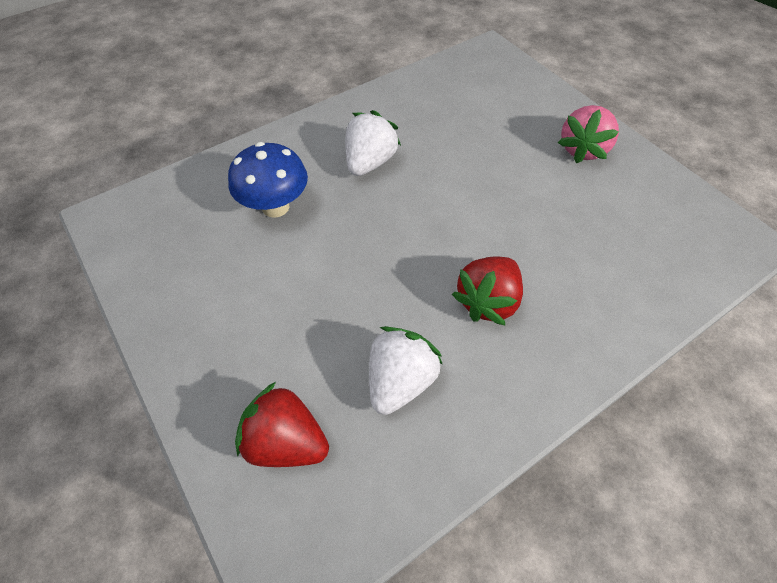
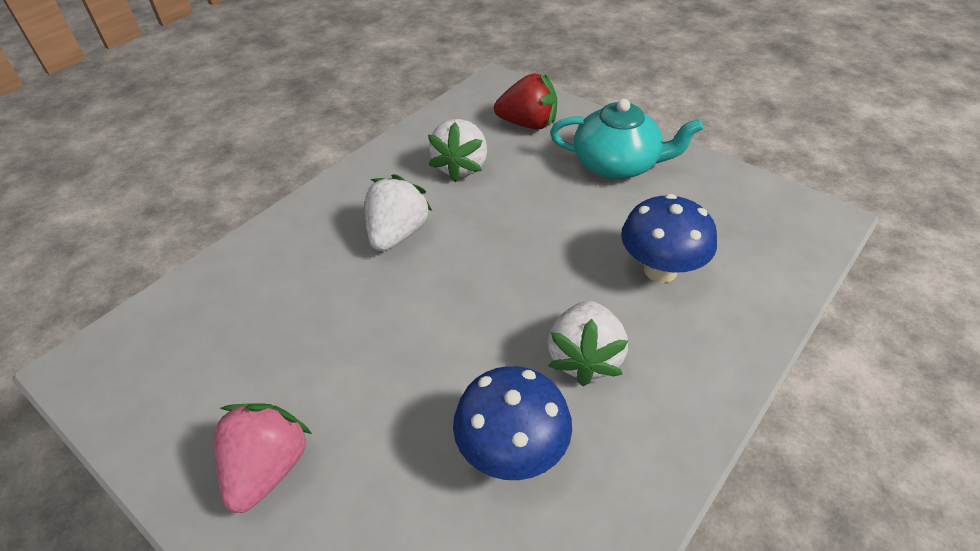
camera: 165 degrees right, 10 degrees down
(226, 332) = (617, 164): none -> turquoise teapot
(436, 127) = (512, 452): none -> blue mushroom
(487, 301) = (397, 234): red strawberry -> white strawberry

